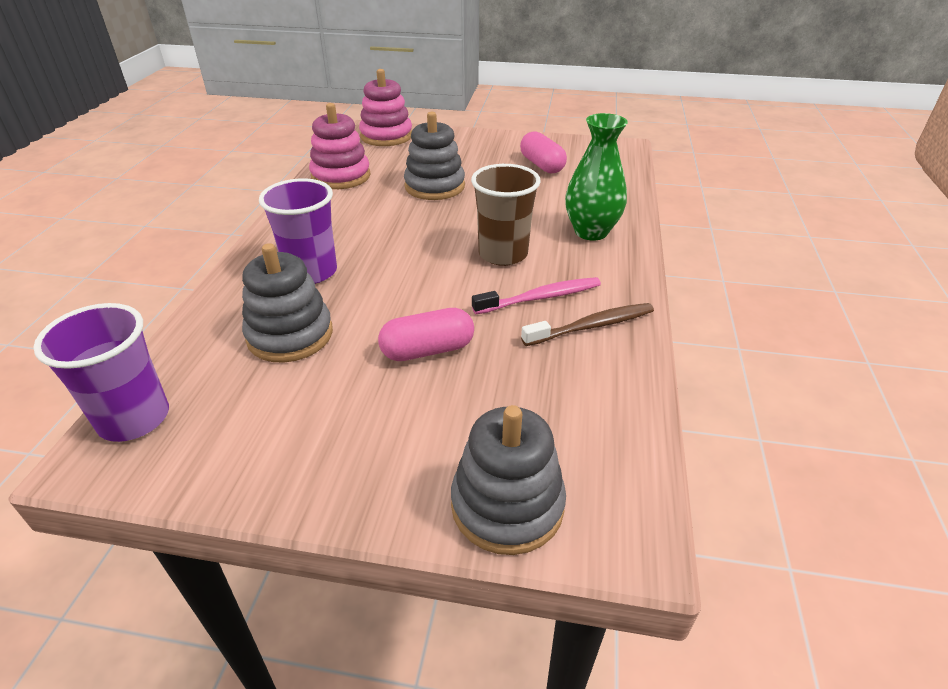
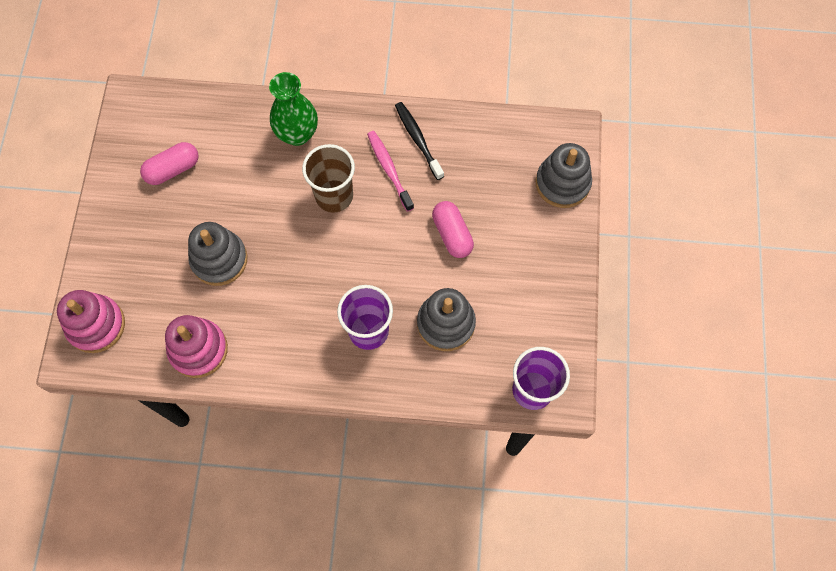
camera: 95 degrees left, 30 degrees up
(591, 326) = (418, 140): brown toothbrush -> black toothbrush

